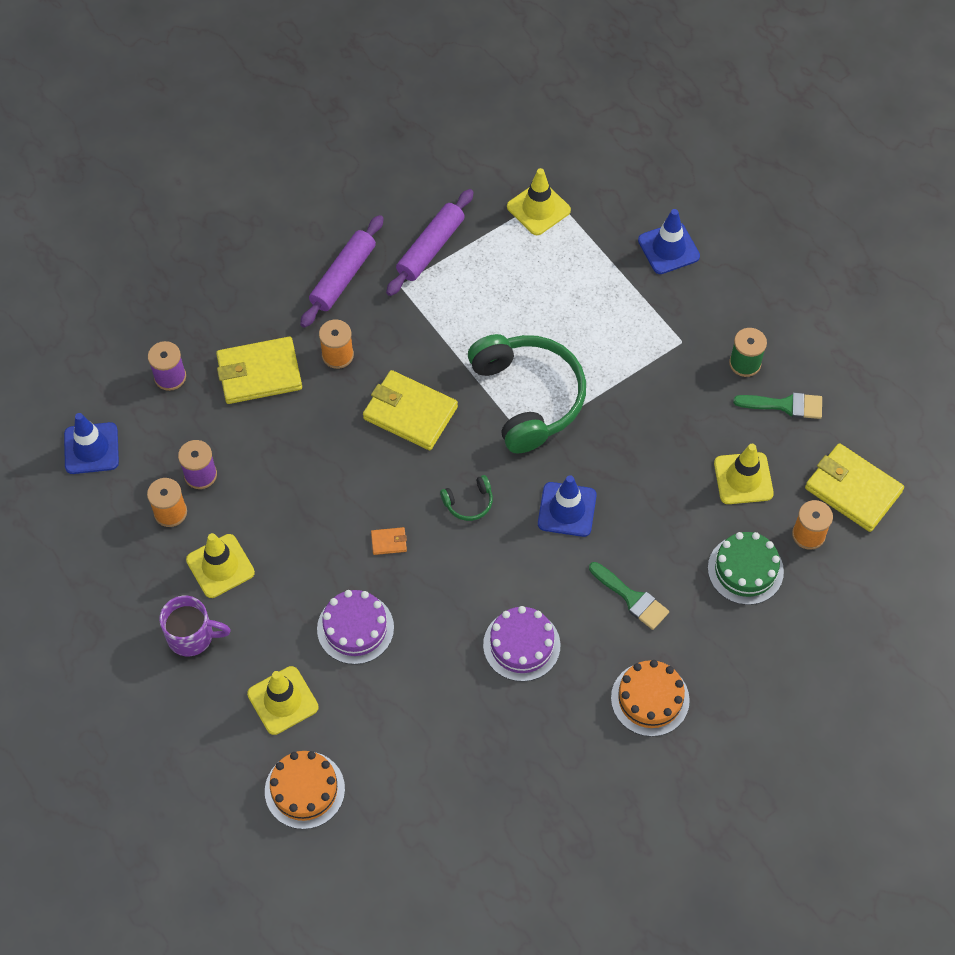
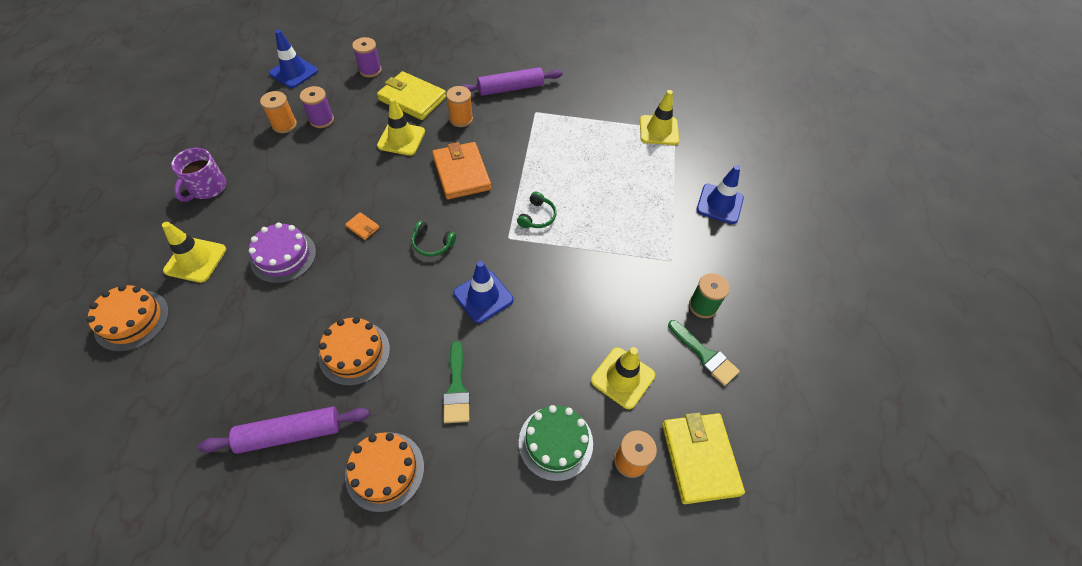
camera: 40 degrees right, 5 degrees down
(192, 636) = (207, 188): purple mug -> purple mug turned 60 degrees clockwise
(220, 566) = (268, 167): yellow traffic cone -> yellow traffic cone (401, 139)
(410, 413) = (461, 173): yellow wallet -> orange wallet
(430, 248) = (573, 107): purple rolling pin -> purple rolling pin (290, 433)
(521, 645) = (354, 353): purple cake -> orange cake
(528, 397) = (537, 216): green headphones -> green headphones, size x0.40

